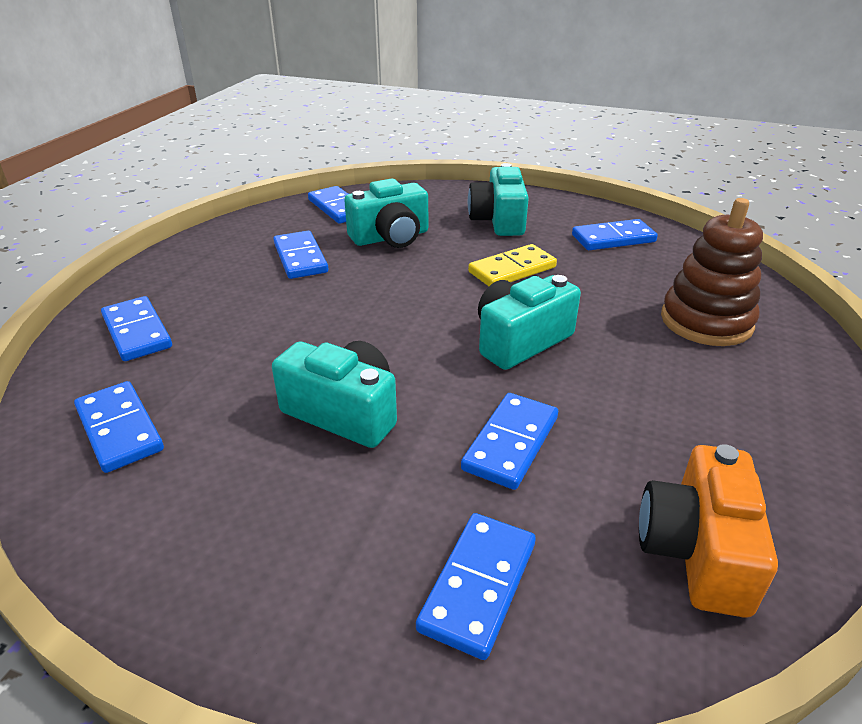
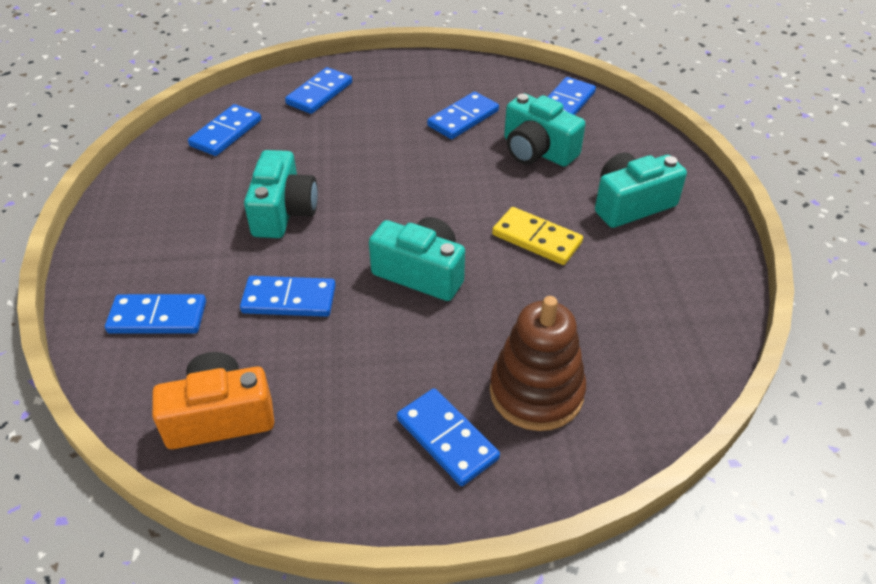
camera: 65 degrees right, 10 degrees up
(613, 238) = (664, 295): blue domino -> blue domino (447, 439)

